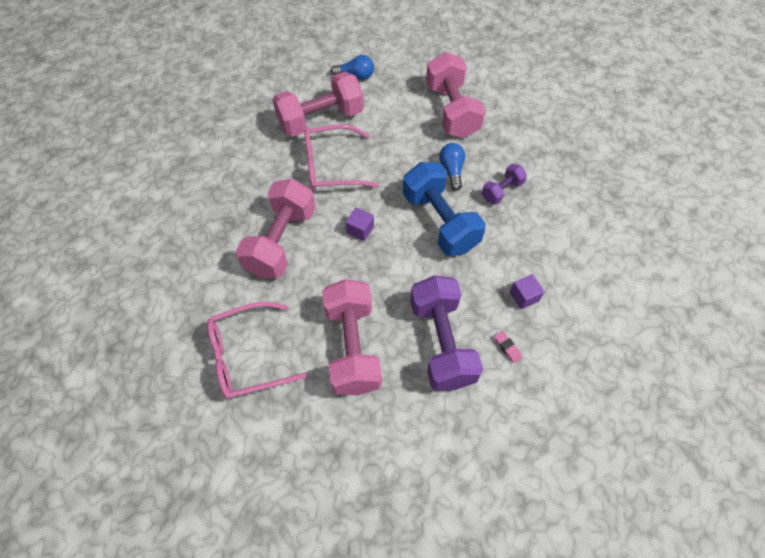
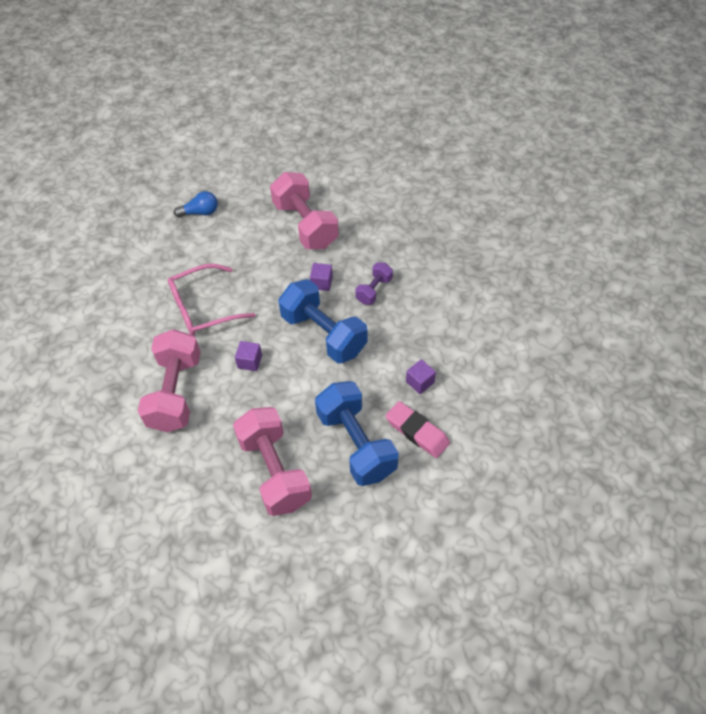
camera: 15 degrees left, 5 degrees down
(247, 356) = (176, 508): pink glasses -> none
(321, 119) = (178, 264): pink dumbbell -> none
(441, 342) = (356, 444): purple dumbbell -> blue dumbbell
(452, 170) = (321, 283): blue light bulb -> purple cube
(507, 348) = (417, 432): pink eraser -> pink eraser, size x2.14

